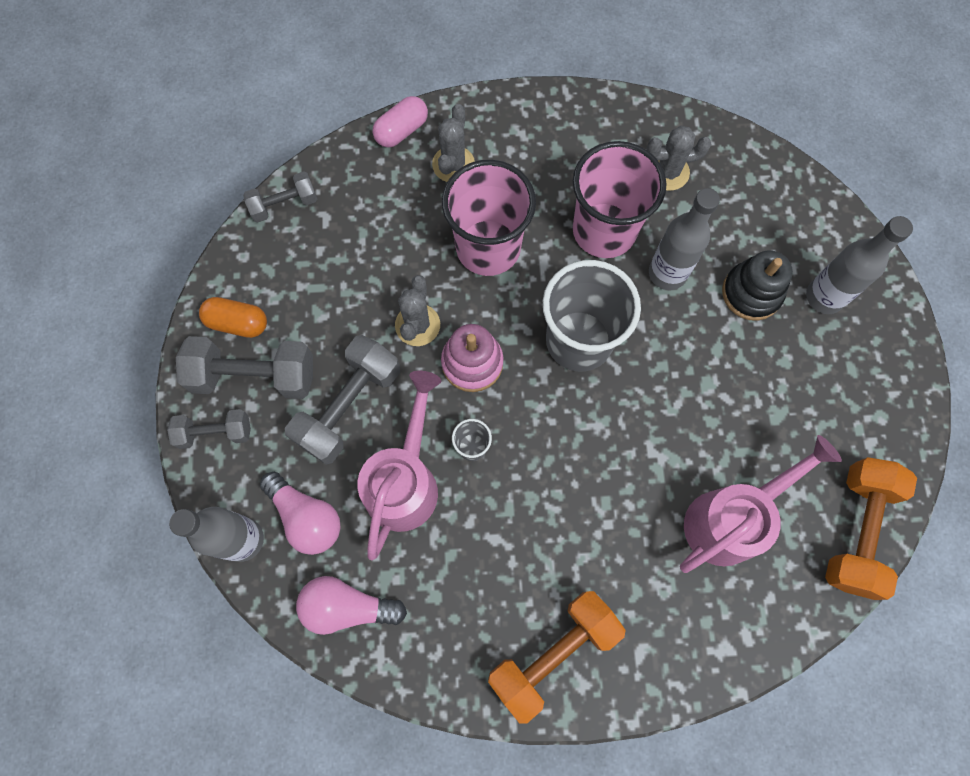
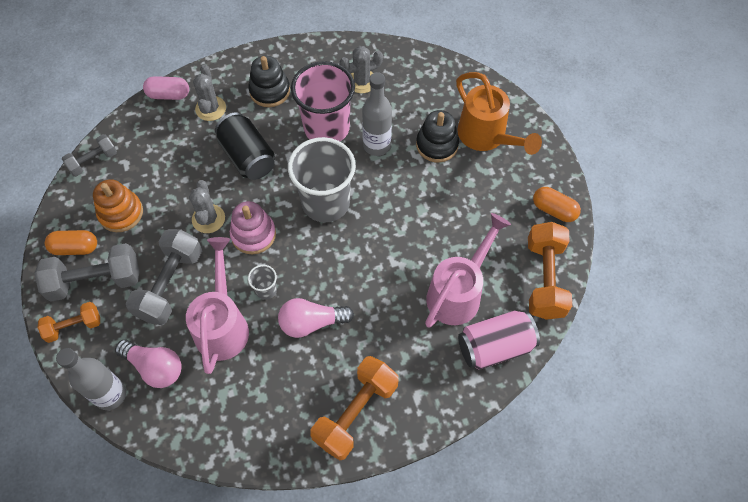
camera: 15 degrees left, 10 degrees down
(215, 433) = (74, 326): grey dumbbell -> orange dumbbell
(305, 288) = (121, 213): none -> orange stacking toy
(347, 607) = (199, 421): pink light bulb -> pink light bulb (311, 323)
(401, 131) = (168, 95): pink capsule -> pink capsule turned 60 degrees clockwise
(488, 248) = (248, 157): pink cup -> black can
(538, 157) = (270, 91): none -> black stacking toy
(763, 611) = (495, 346): none -> pink can
(824, 297) = (486, 136): grey bottle -> orange watering can
(894, 432) = (554, 210): none -> orange capsule

